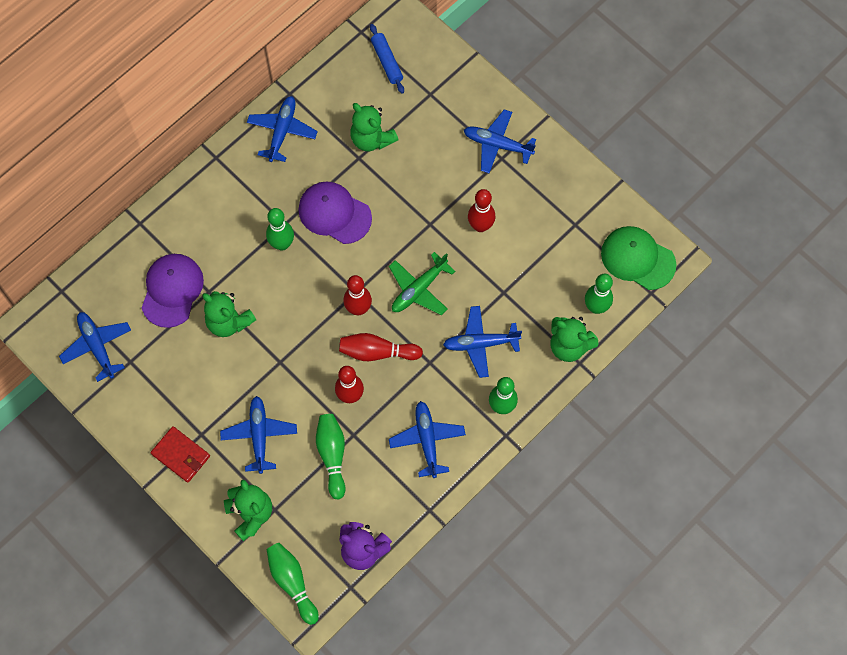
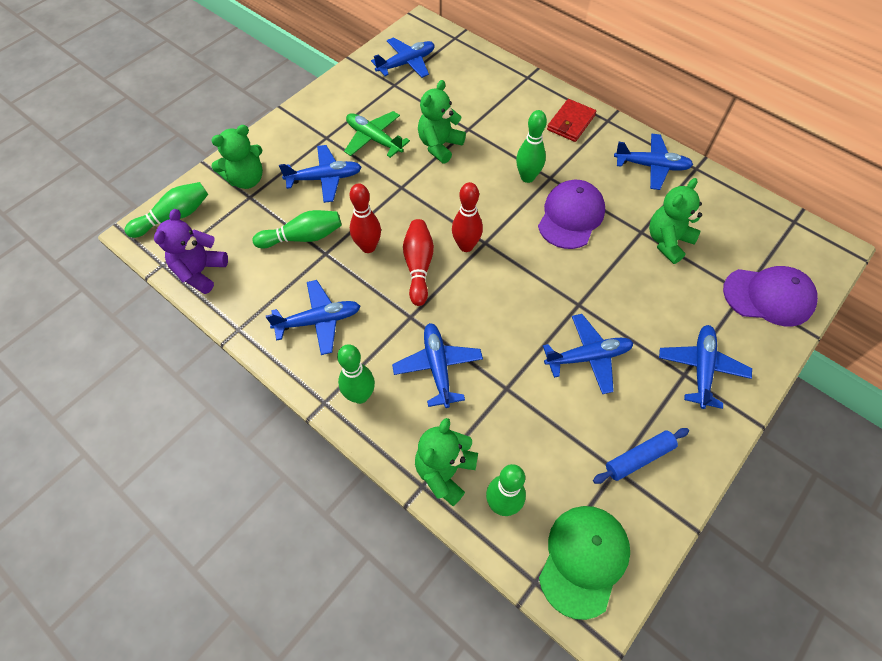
camera: 85 degrees right, 10 degrees down
(172, 290) = (465, 104): purple cap -> purple cap (768, 296)
(181, 455) = (306, 126): red wallet -> red wallet (571, 123)
(386, 62) = (767, 247): blue rolling pin -> blue rolling pin (638, 458)
(419, 289) = (497, 299): green plane -> green plane (374, 139)
(480, 226) = (588, 357): red bowling pin -> blue plane

